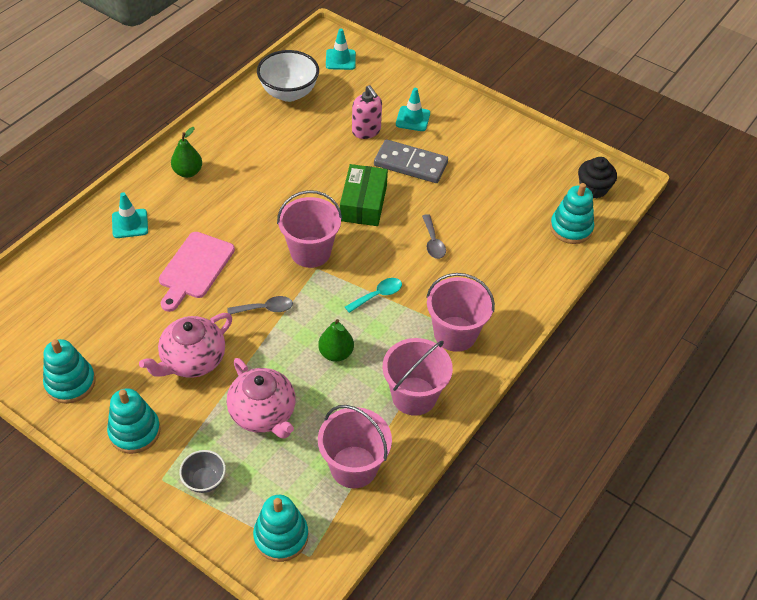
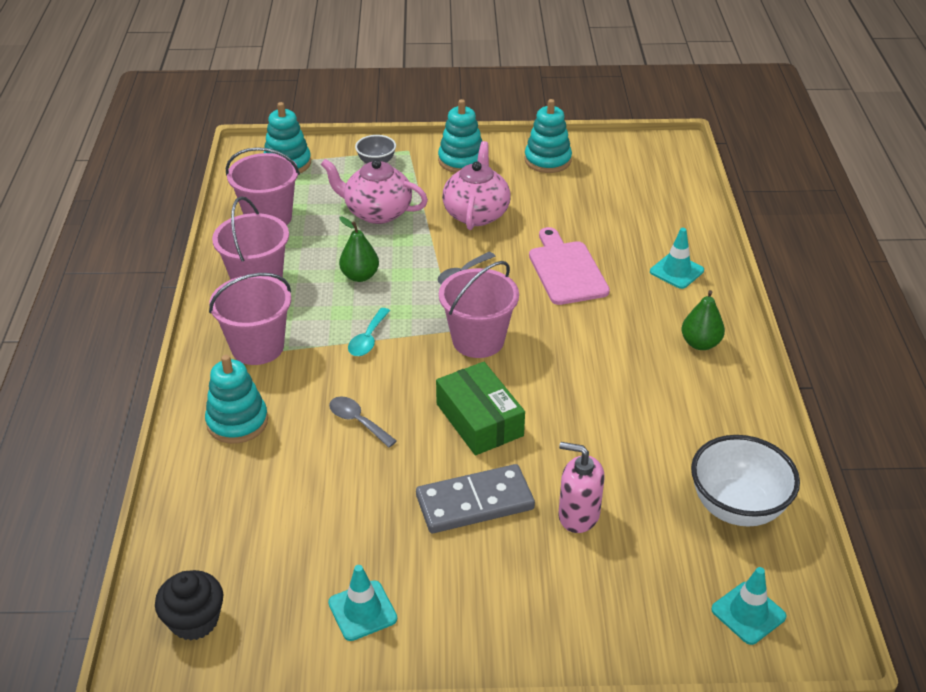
camera: 145 degrees right, 10 degrees down
(413, 119) = (539, 575): turquoise traffic cone -> turquoise traffic cone (362, 611)
(571, 228) = (195, 537): turquoise stacking toy -> turquoise stacking toy (237, 422)

